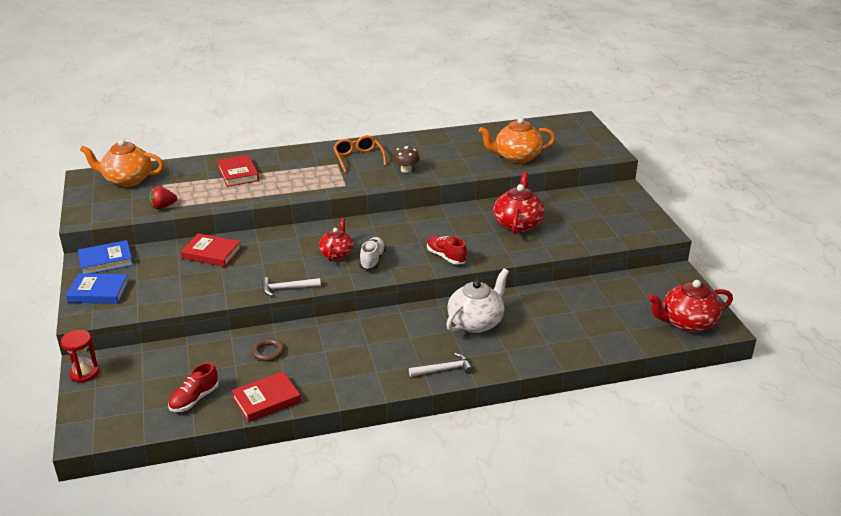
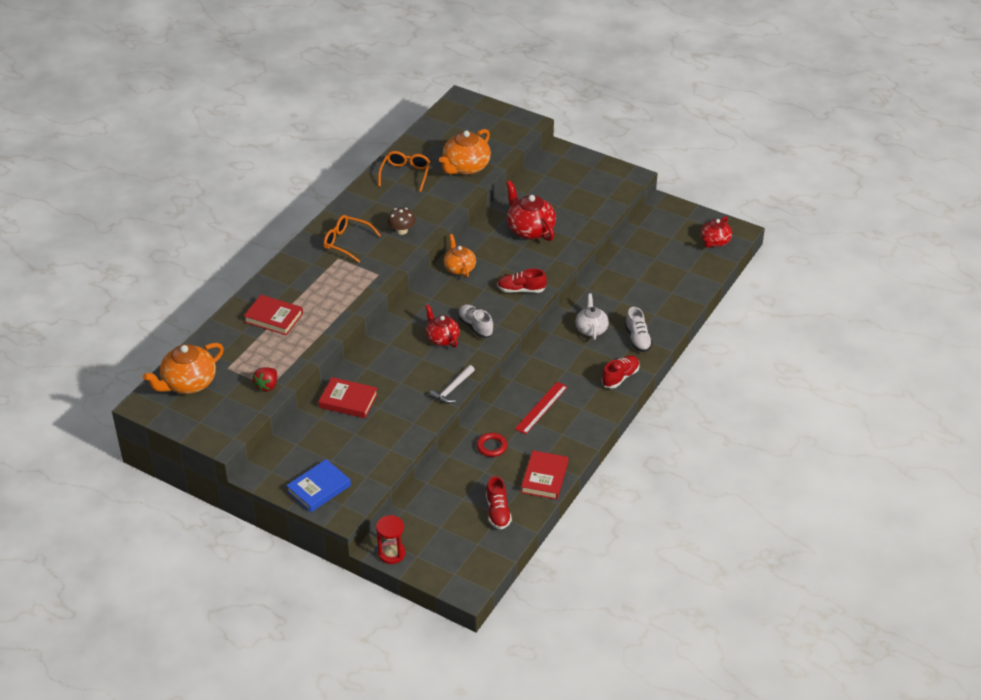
camera: 45 degrees left, 10 degrees up
(106, 261) = (276, 463): blue book -> none
(211, 253) = (348, 401): red book -> red book turned 45 degrees clockwise
(268, 352) = (491, 447): brown ring -> red ring
(348, 350) = (541, 408): none -> red ruler
(424, 220) = (459, 268): none -> orange teapot
(444, 369) = (620, 377): white hammer -> red shoe
(466, 141) = (405, 174): none -> orange glasses
(476, 322) = (591, 329): white teapot -> white teapot, size x0.65
(504, 352) = (637, 339): none -> white shoe
(687, 323) = (715, 242): red teapot -> red teapot, size x0.65

